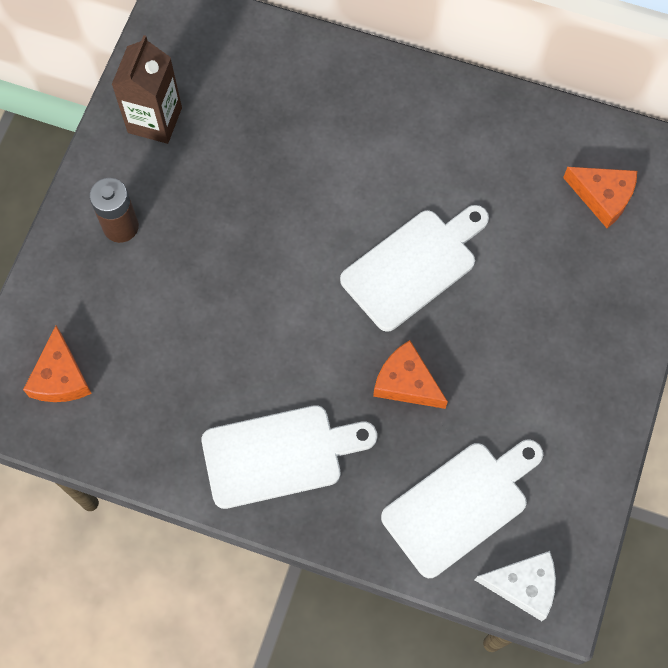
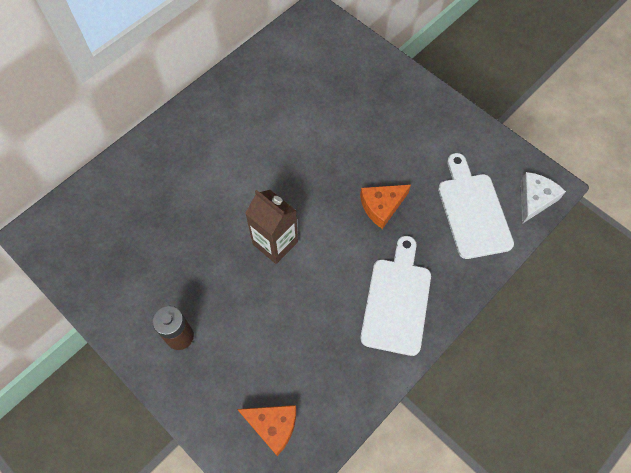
camera: 65 degrees left, 5 degrees down
(155, 120) = (112, 280): brown carton -> brown carton (275, 243)
(414, 266) = (307, 170): white cutting board -> none
(603, 197) = (316, 57): orange cheese -> none

